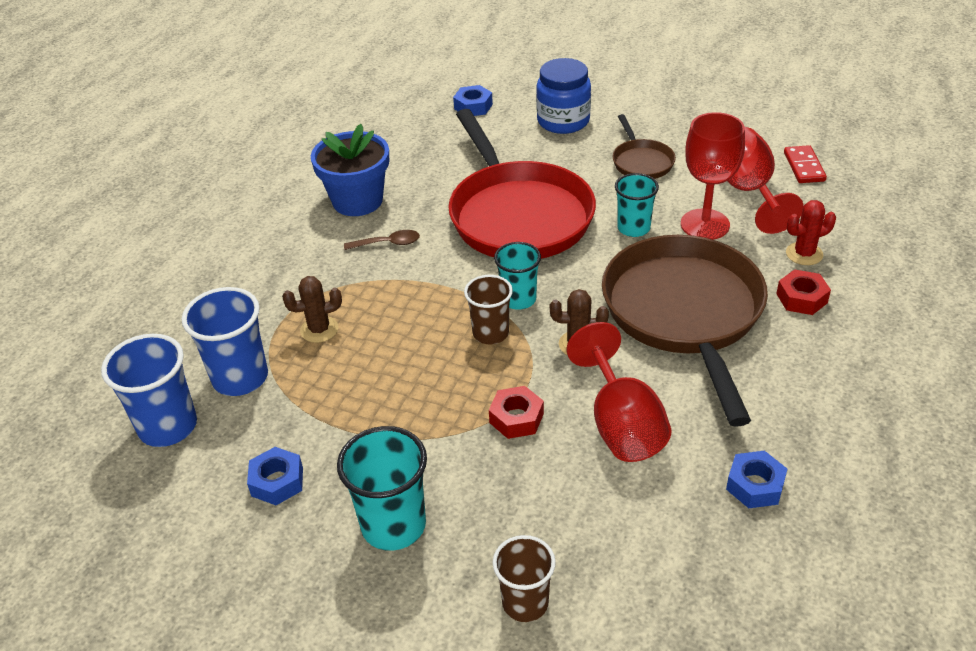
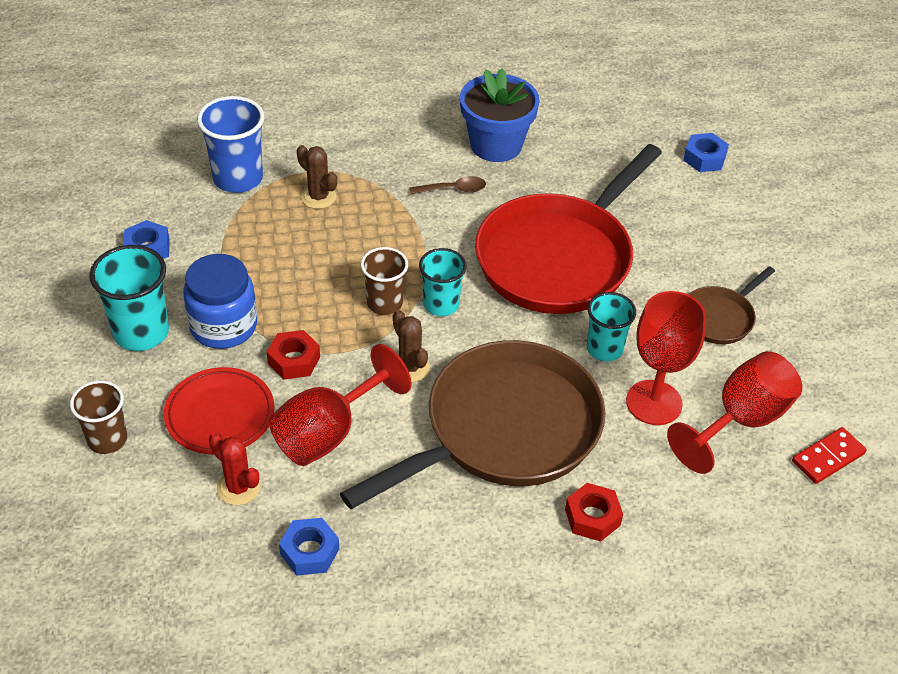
camera: 55 degrees right, 5 degrees up
(168, 426) = (167, 166): blue cup -> none
(388, 243) = (453, 189): brown spoon -> brown spoon turned 60 degrees counterclockwise
(549, 496) = (220, 414): none -> red plate
(563, 121) = (738, 232): blue jar -> blue jar (223, 326)
(804, 254) = (667, 500): red cactus -> red cactus (238, 488)

